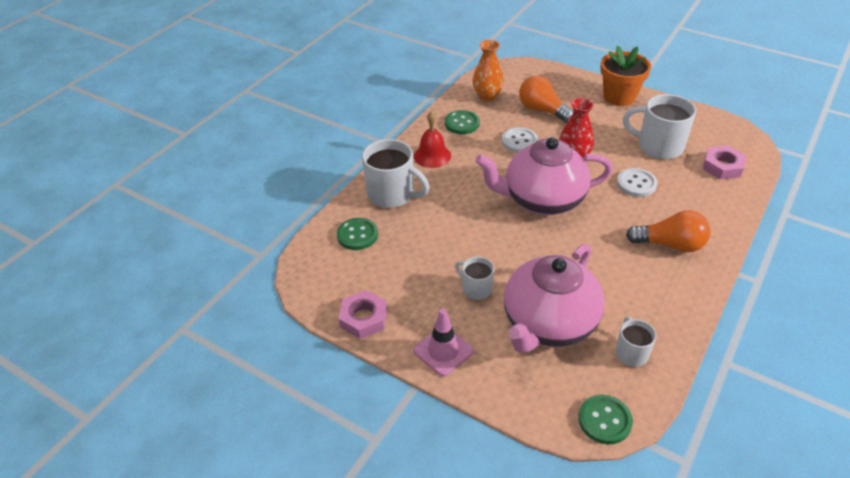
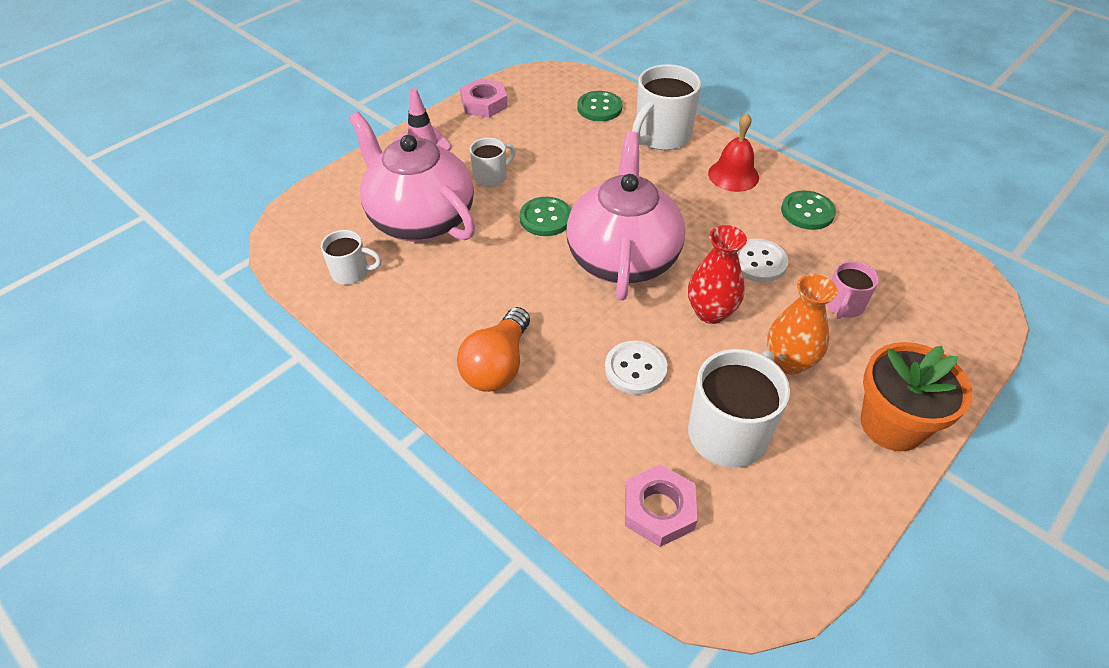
camera: 100 degrees right, 5 degrees up
(487, 96) = (882, 249): orange vase -> orange vase (789, 361)
(542, 110) = (843, 306): orange light bulb -> pink mug
(604, 420) = (289, 231): green button -> green button (545, 218)

